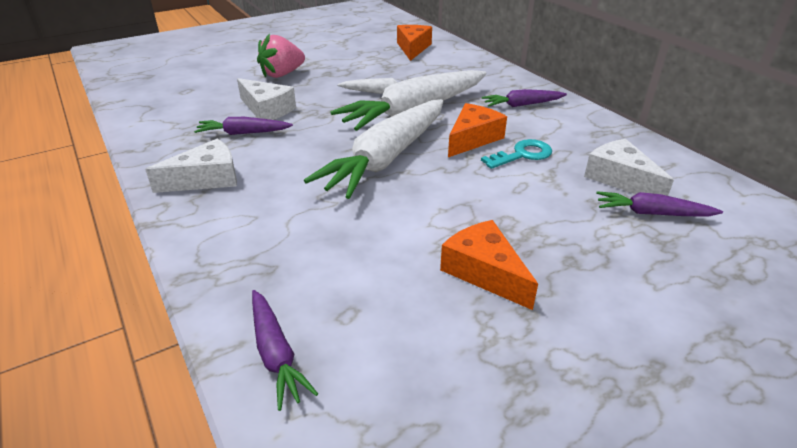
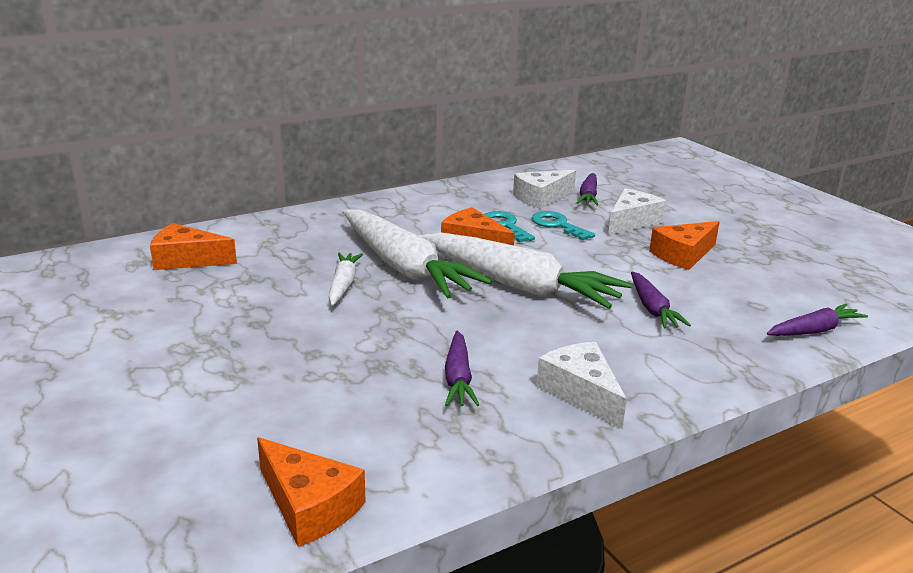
camera: 90 degrees left, 10 degrees down
(141, 98) = (309, 506): none -> orange cheese
(266, 109) = (383, 365): white cheese -> white cheese (631, 221)
(282, 74) = (246, 361): pink strawberry -> none
(522, 105) = (396, 215): purple carrot -> purple carrot (652, 308)
(540, 185) = (557, 225): none -> turquoise key

